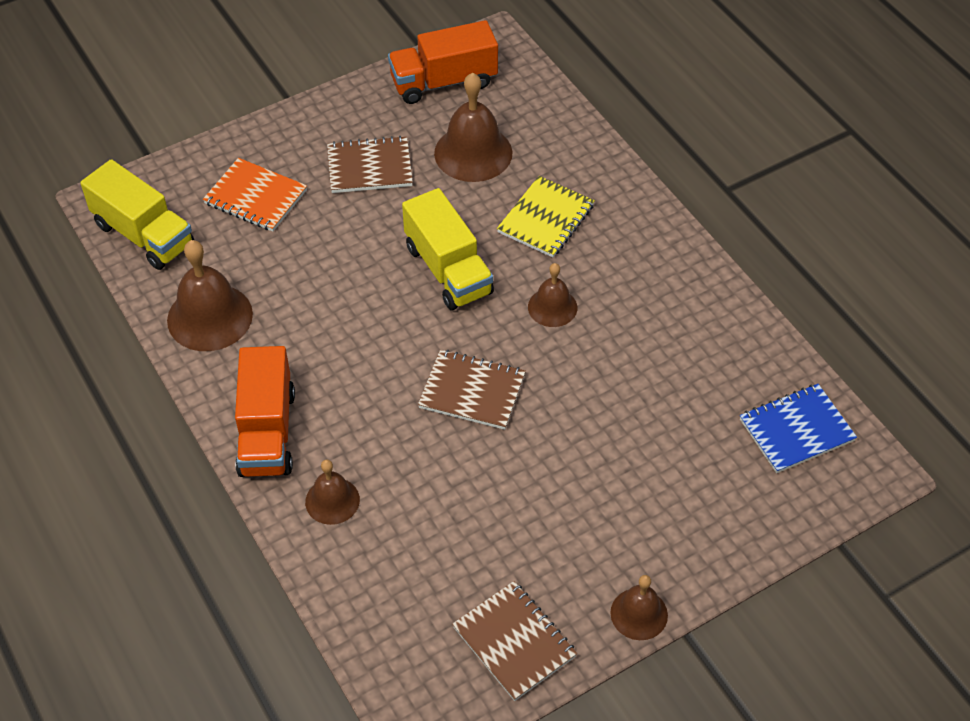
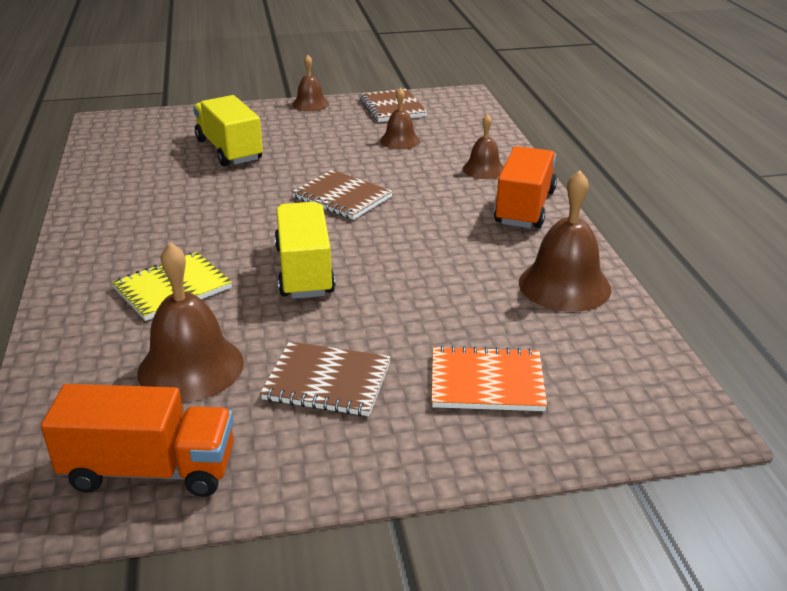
camera: 160 degrees left, 20 degrees down
(144, 235) = (638, 373): yellow truck -> yellow truck (229, 150)
(255, 197) = (486, 382): orange notebook -> orange notebook turned 45 degrees counterclockwise
(552, 307) = (231, 228): brown bell -> brown bell (400, 140)
(796, 430) = (127, 142): blue notebook -> none

